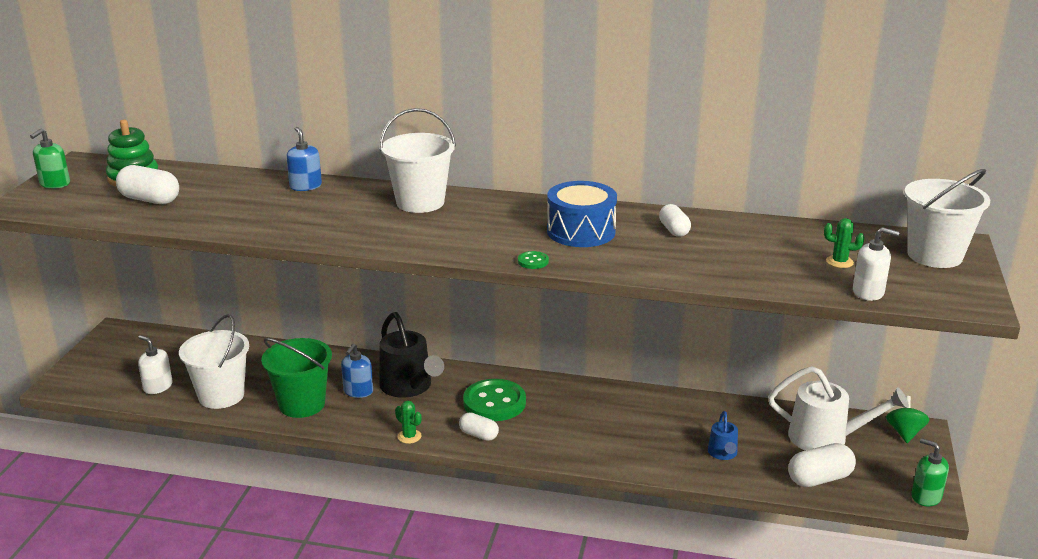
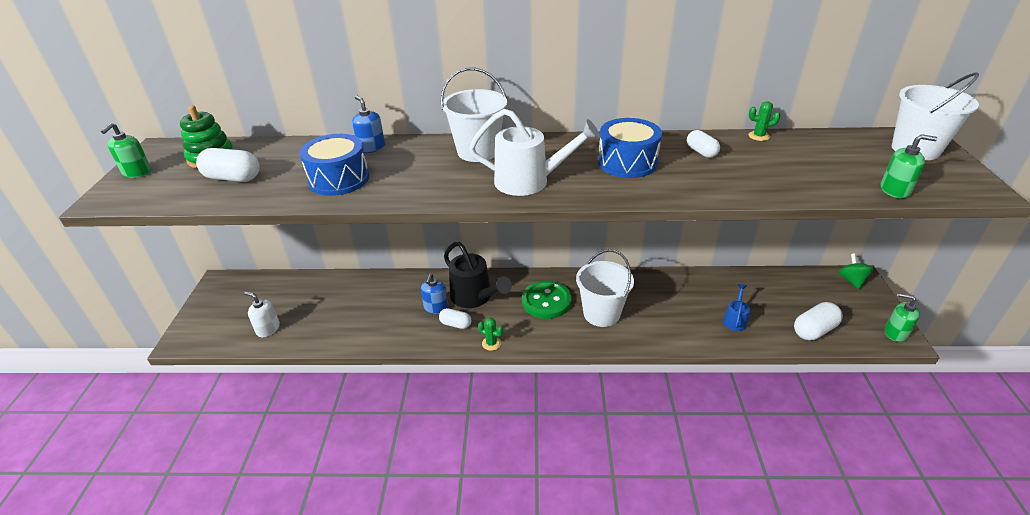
camera: 10 degrees left, 10 degrees up
(221, 395) = (324, 329): white bucket -> white bucket (601, 313)
(258, 213) = (339, 179): none -> blue drum
(302, 404) = (394, 327): green bucket -> none
(478, 435) = (545, 333): white capsule -> white capsule (455, 324)
(533, 261) = (604, 197): green button -> none
(723, 454) = (735, 320): blue watering can -> blue watering can turned 150 degrees counterclockwise
(826, 438) = (801, 294): white watering can -> white watering can (530, 181)
(839, 262) = (850, 165): green cactus -> green cactus (759, 136)
(868, 292) = (894, 190): white soap dispenser -> green soap dispenser

